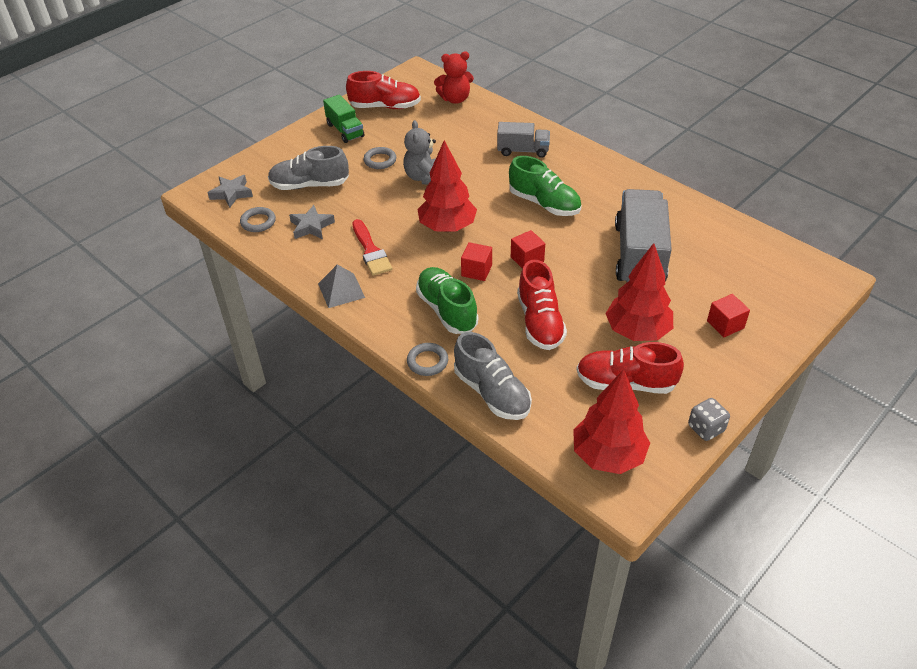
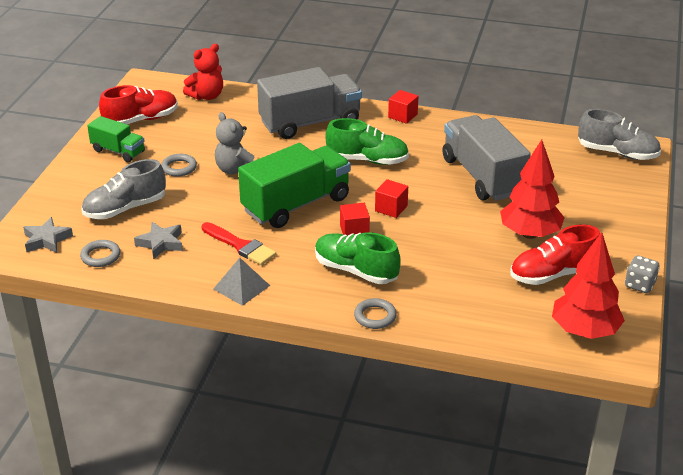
camera: 30 degrees left, 10 degrees down
(447, 227) = (296, 205): red tree -> green truck
(492, 393) = (452, 320): grey shoe -> grey shoe (617, 153)
(523, 150) = (310, 123): grey truck -> grey truck, size x1.85
(540, 322) = (444, 253): red shoe -> none
(725, 324) = (592, 206): red cube -> red cube (402, 116)

